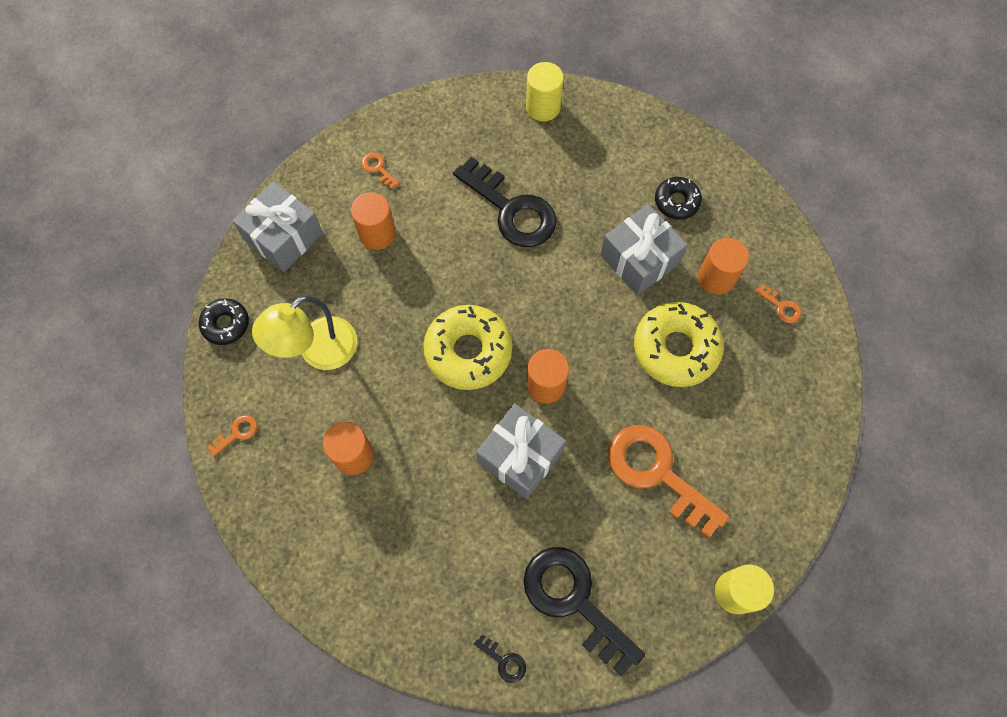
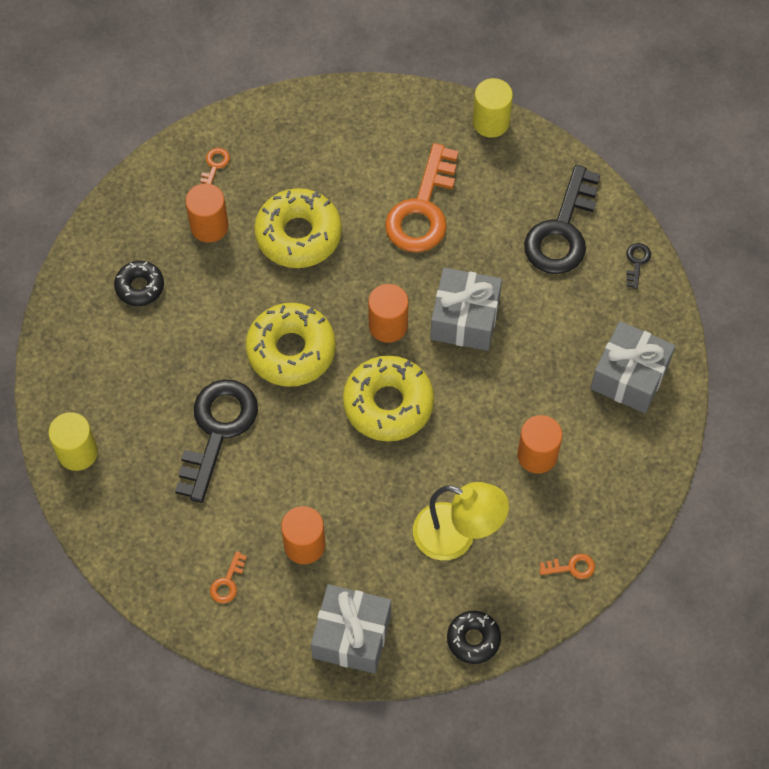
camera: 115 degrees left, 5 degrees down
(237, 433) = (572, 567): orange key -> orange key turned 150 degrees clockwise
(559, 294) = (291, 350): none -> yellow donut
(639, 259) = (220, 296): grey gift -> grey gift (629, 376)

